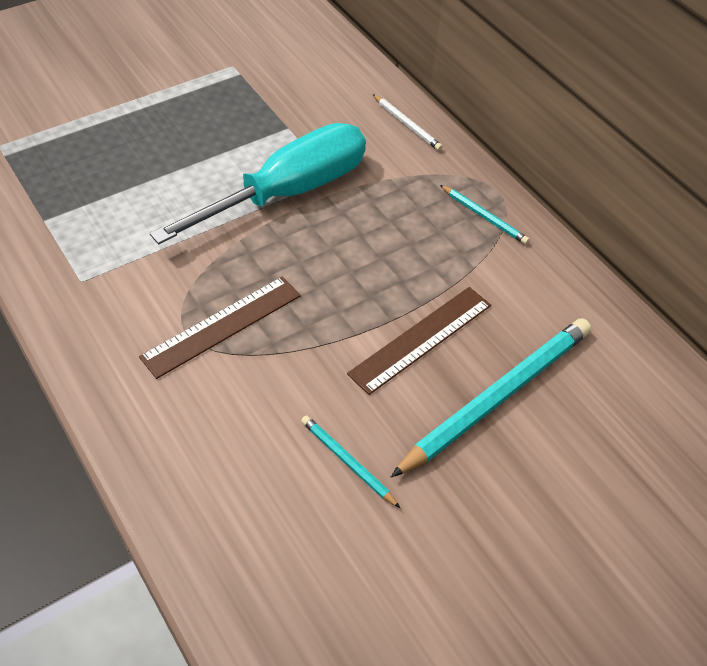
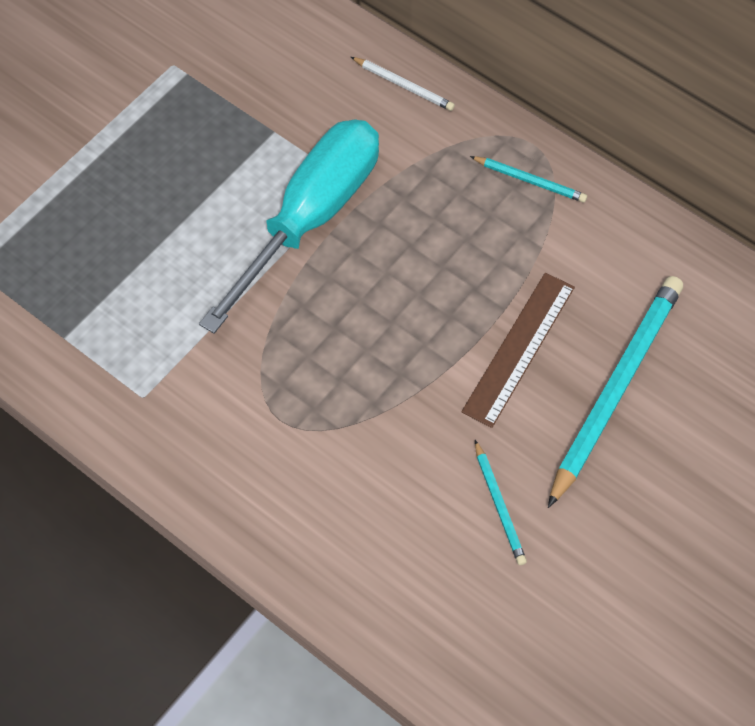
camera: 15 degrees left, 10 degrees up
(222, 326) = (314, 400): brown ruler -> none
(347, 462) = (499, 505): turquoise pencil -> turquoise pencil turned 135 degrees counterclockwise

